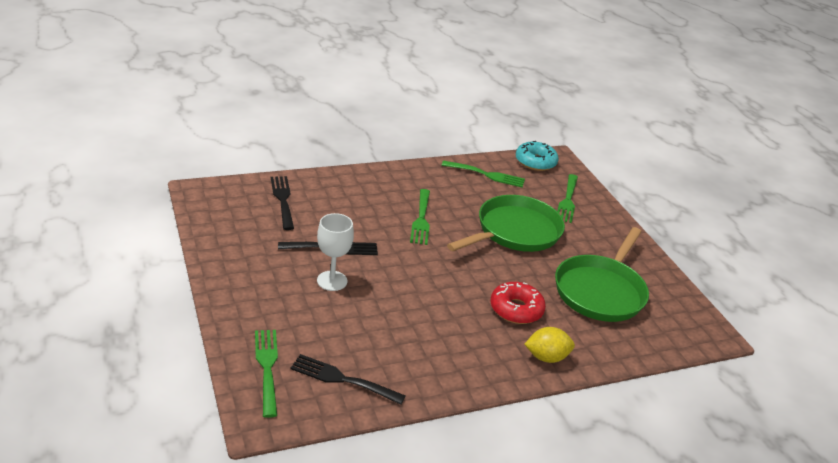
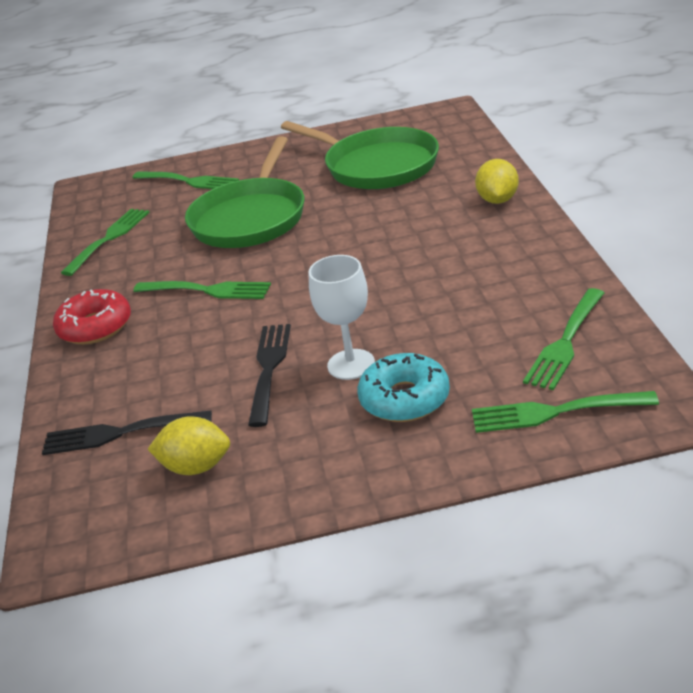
camera: 70 degrees left, 0 degrees up
(249, 228) = (196, 467): none -> yellow lemon
(342, 379) = (565, 342): black fork -> green fork
(514, 231) = (251, 218): green pan -> green pan turned 135 degrees counterclockwise
(516, 309) = (412, 218): red donut -> red donut (95, 327)
(535, 162) = (90, 202): turquoise donut -> turquoise donut (404, 399)

